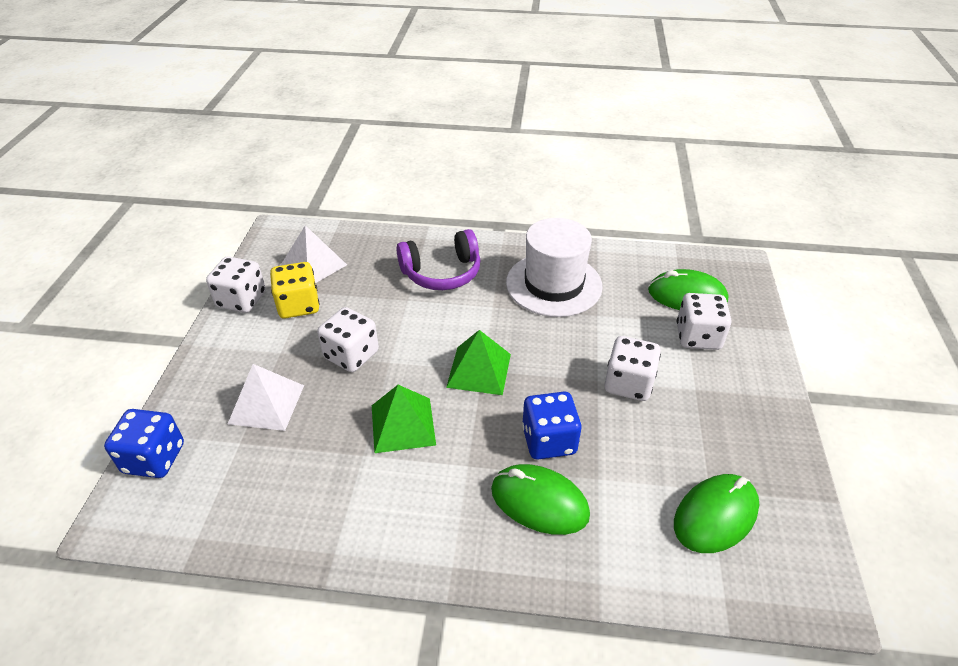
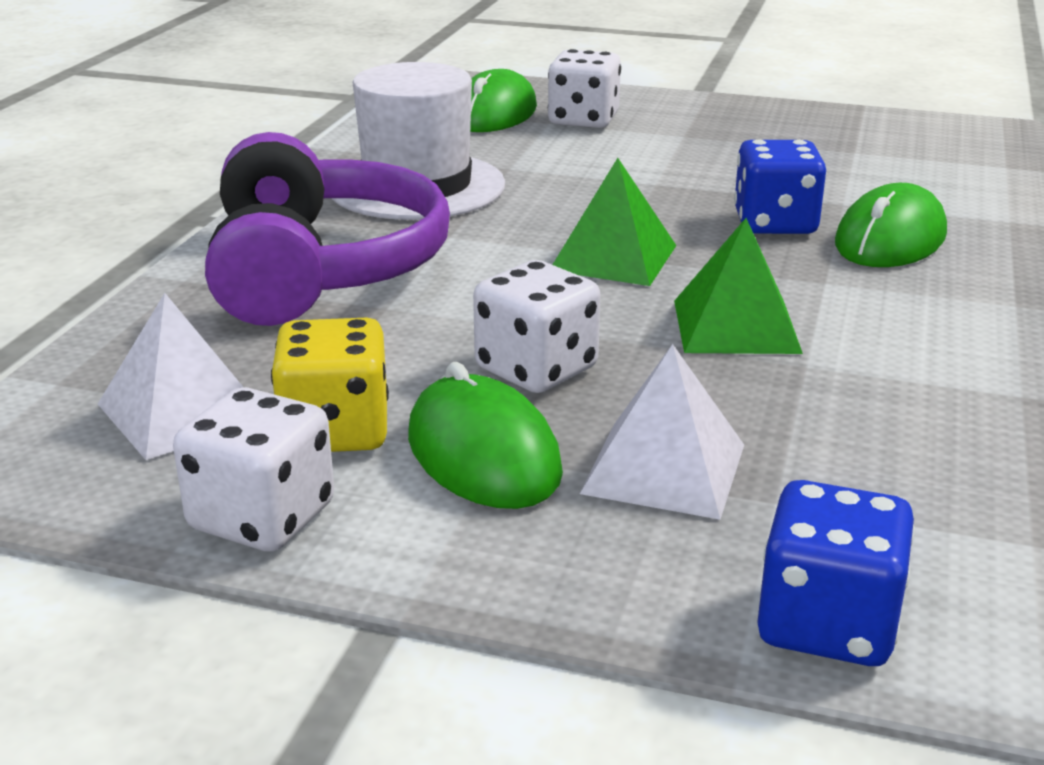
camera: 80 degrees left, 15 degrees down
(442, 273) = (320, 270): purple headphones -> purple headphones, size x1.50
(628, 384) = (667, 166): white dice -> none
(715, 515) = (894, 154): green mouse -> green mouse (483, 454)

